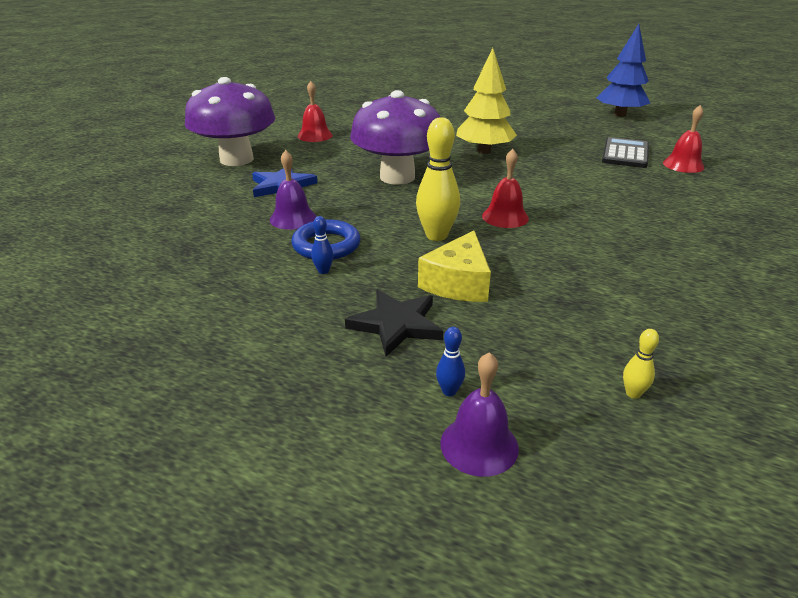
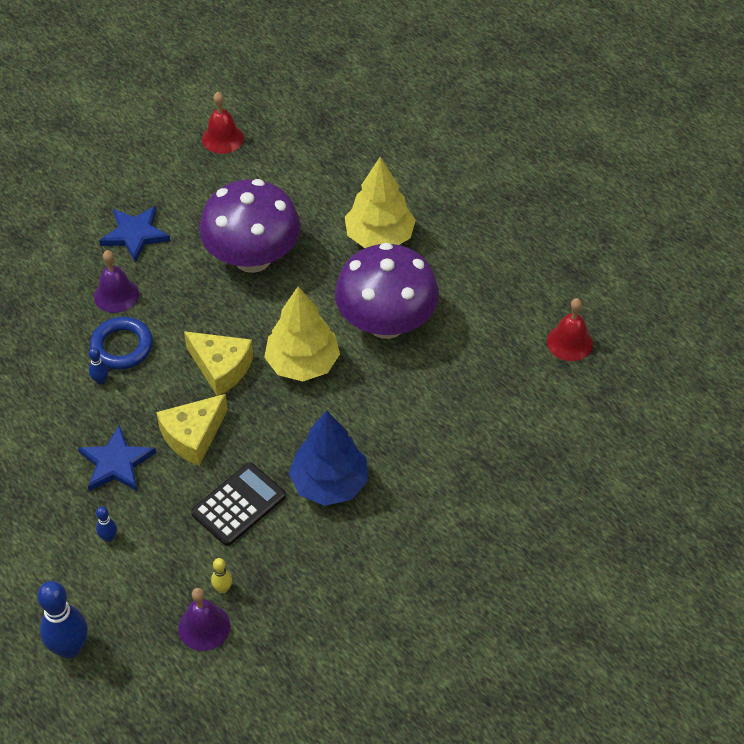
camera: 25 degrees right, 20 degrees up
(236, 159) = (117, 165): purple mushroom -> purple mushroom (386, 323)
(396, 324) = (116, 463): black star -> blue star
(436, 236) = (221, 368): yellow bowling pin -> yellow cheese
(479, 445) = (96, 584): purple bell -> purple bell (204, 627)
(505, 217) = (302, 363): red bell -> yellow tree
(515, 542) = (70, 648): none -> blue bowling pin
(620, 114) = (617, 207): blue tree -> blue tree (329, 483)
(625, 154) = (529, 298): black calculator -> black calculator (239, 505)

